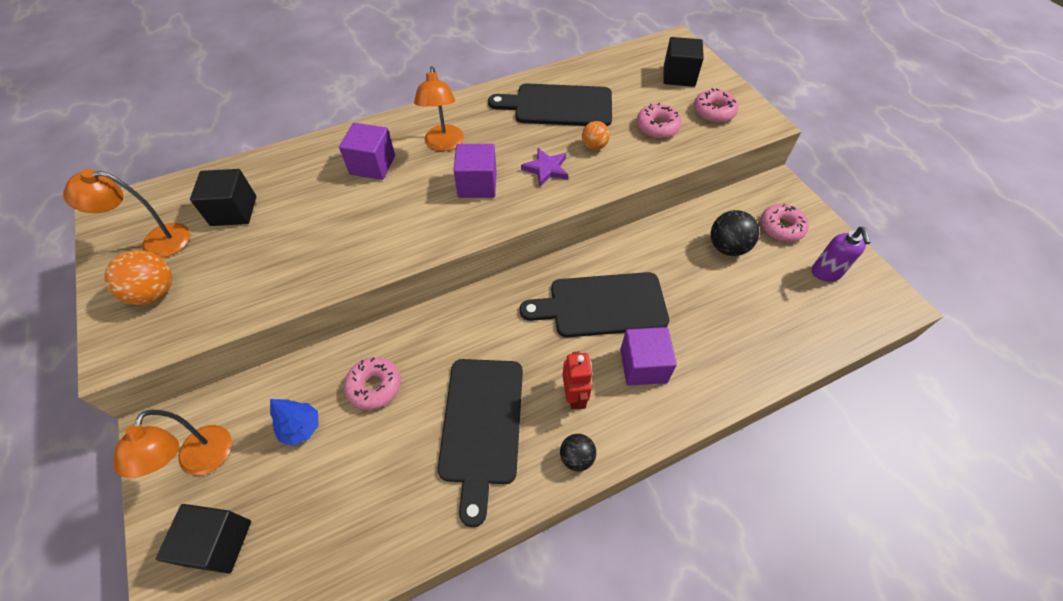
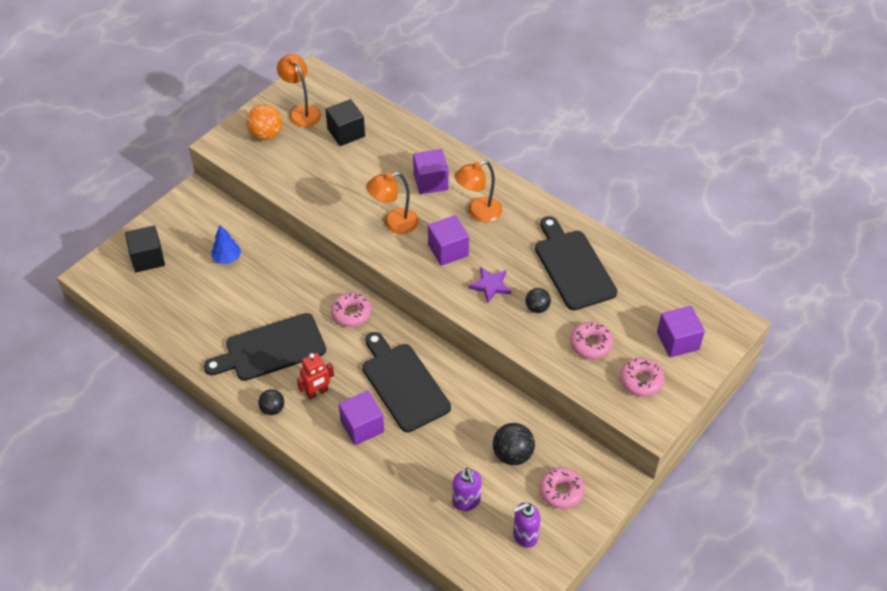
camera: 65 degrees right, 5 degrees down
(201, 461) = (187, 224): orange lamp -> orange lamp (394, 223)
(374, 386) = (271, 280): pink donut -> pink donut (351, 313)
(594, 146) = (537, 308): orange ball -> black ball
(679, 76) = (677, 341): black cube -> purple cube
(773, 305) = (466, 501): none -> purple soap dispenser

